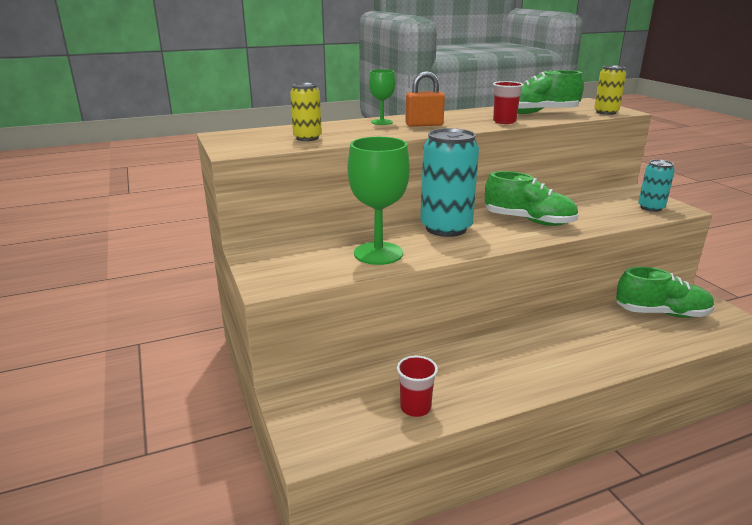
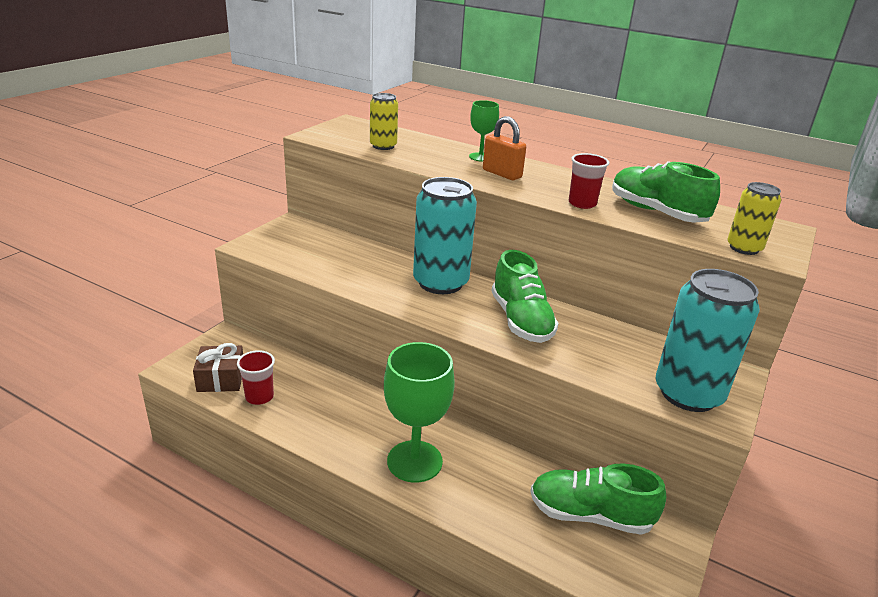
camera: 50 degrees right, 5 degrees up
(362, 423) = (221, 379): none -> brown gift
(378, 253) = (348, 268): green goblet -> green goblet (414, 461)
(651, 208) = (688, 393): turquoise can -> turquoise can, size x1.88
(661, 313) = (590, 515): green shoe -> green shoe turned 135 degrees clockwise

